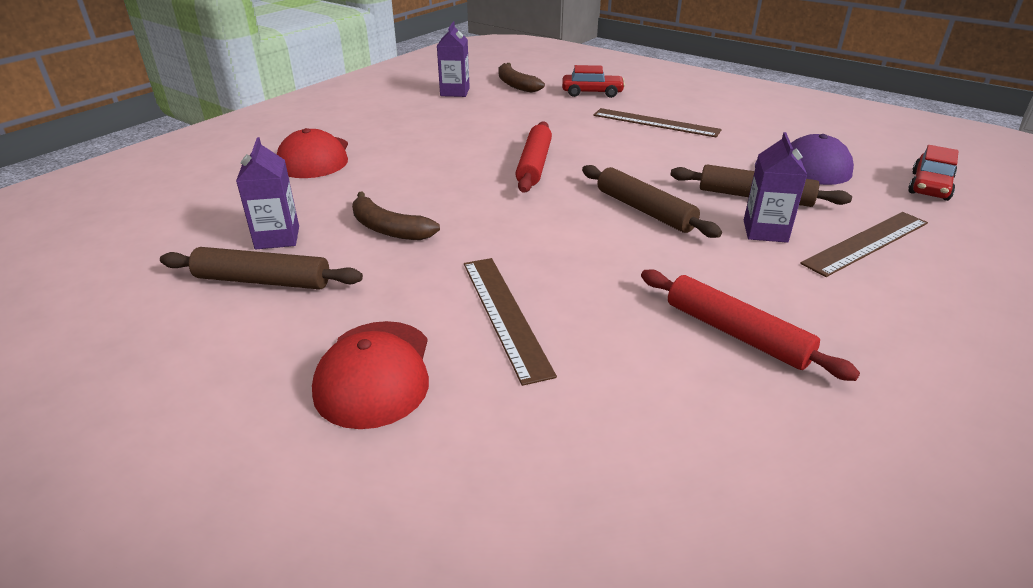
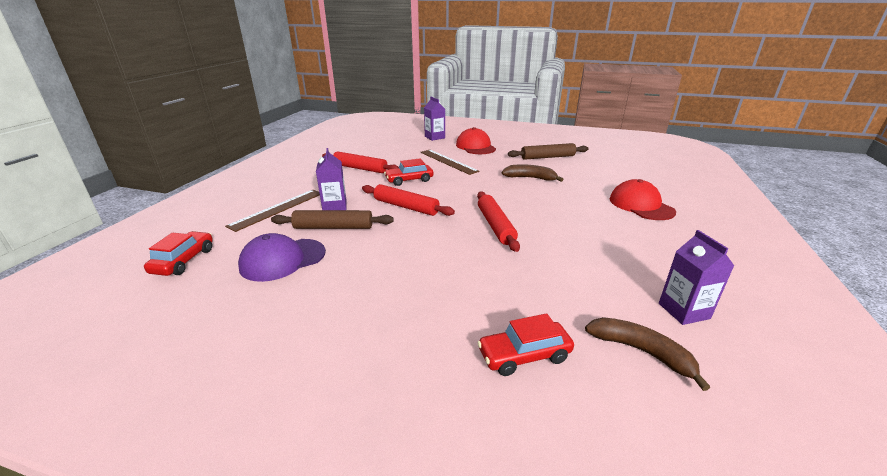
camera: 160 degrees right, 5 degrees down
(277, 238) = (571, 168): purple carton -> purple carton (434, 137)
(622, 268) = (409, 180): none -> red car
(644, 210) = (406, 206): brown rolling pin -> red rolling pin
(655, 122) = (418, 300): brown ruler -> none

